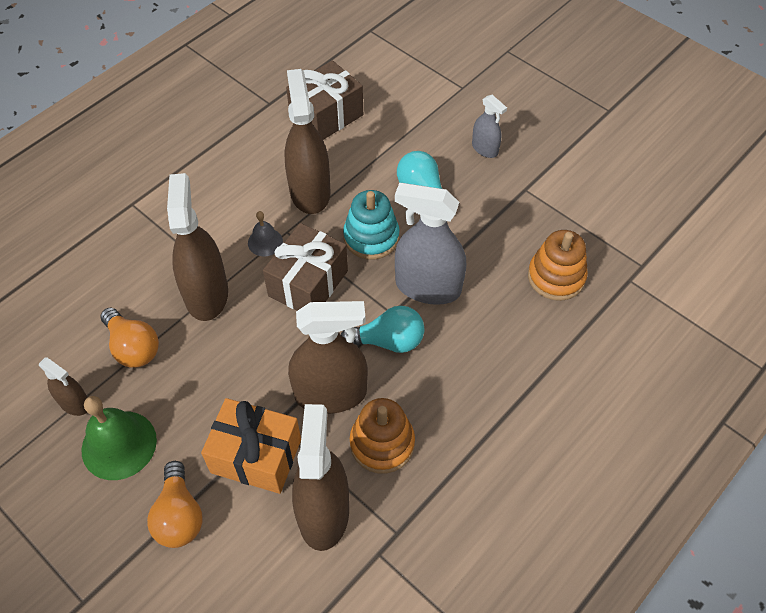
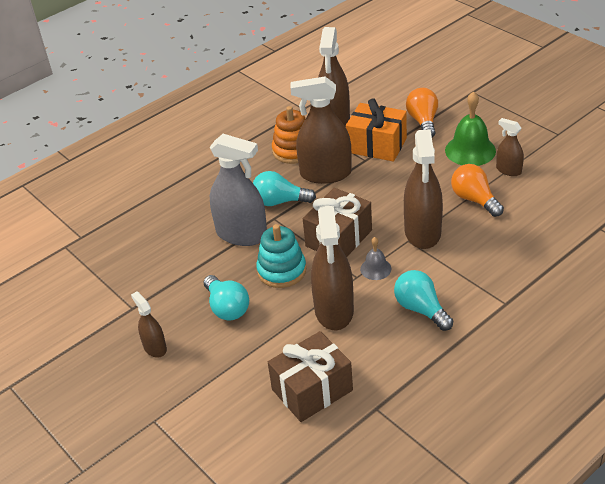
camera: 170 degrees left, 15 degrees down
(220, 195) = (421, 309): none -> turquoise light bulb
(485, 148) = (155, 348): grey spray bottle -> brown spray bottle
(556, 277) = (137, 239): orange stacking toy -> none

